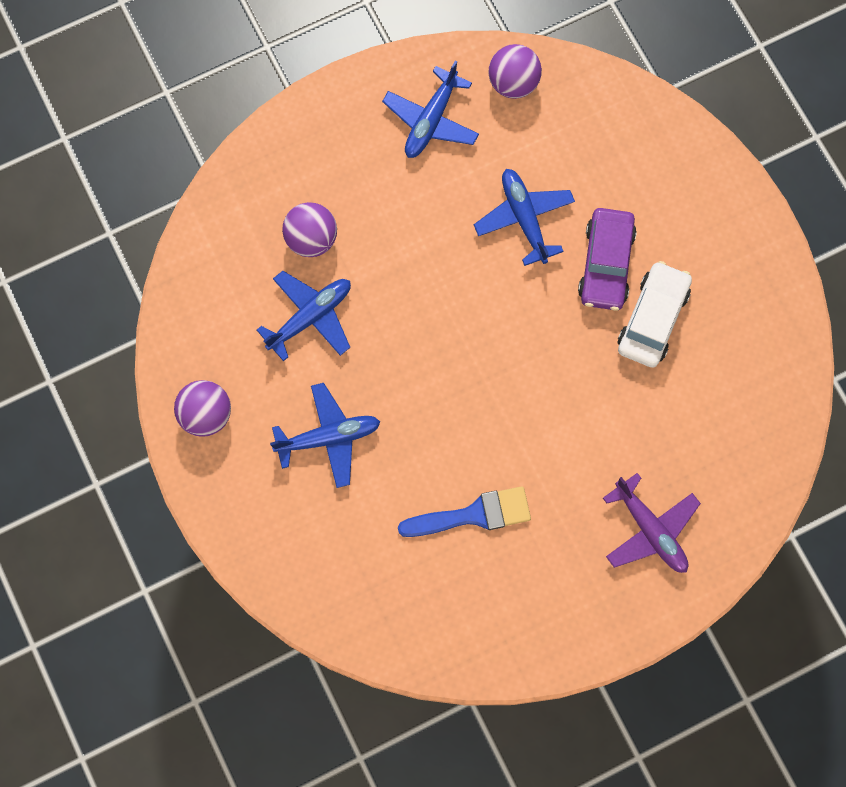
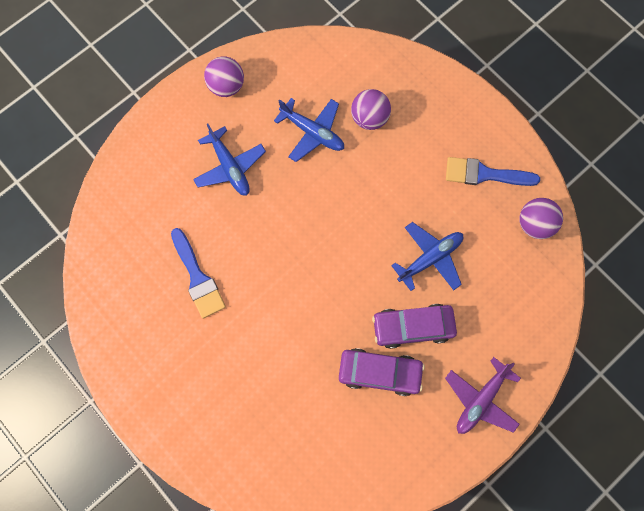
camera: 75 degrees right, 0 degrees up
(431, 120) = (484, 174): blue plane -> blue brush
(650, 530) = (215, 408): purple plane -> purple plane (480, 399)
(652, 319) = (379, 372): white car -> purple car

